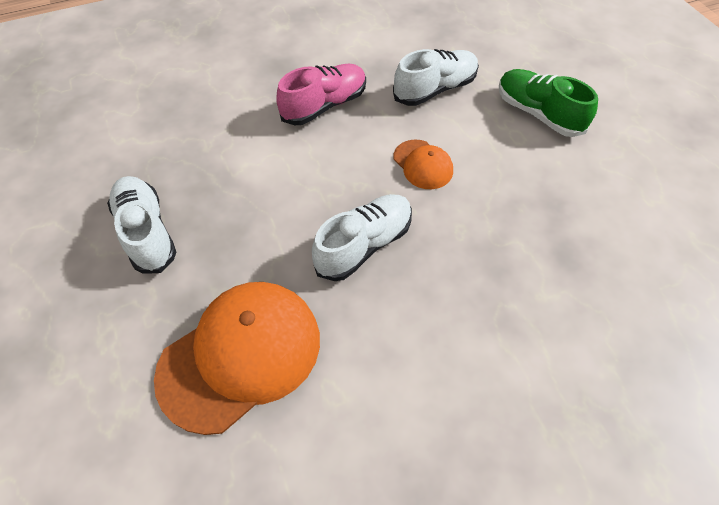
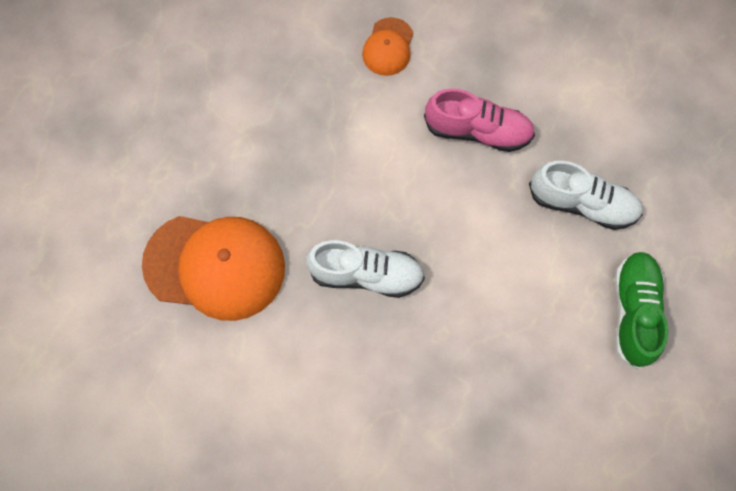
camera: 50 degrees right, 15 degrees up
(147, 232) = (249, 119): white shoe -> none
(423, 164) = (483, 258): orange cap -> orange cap (388, 47)

